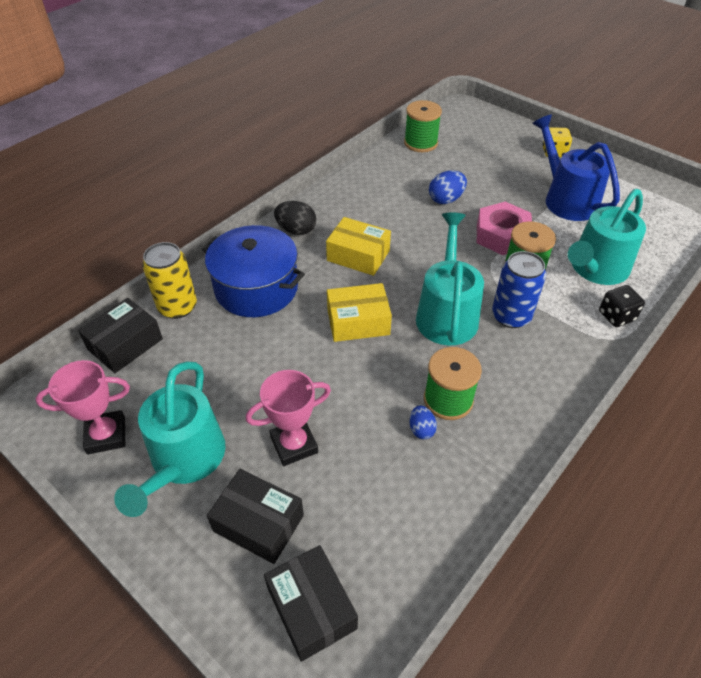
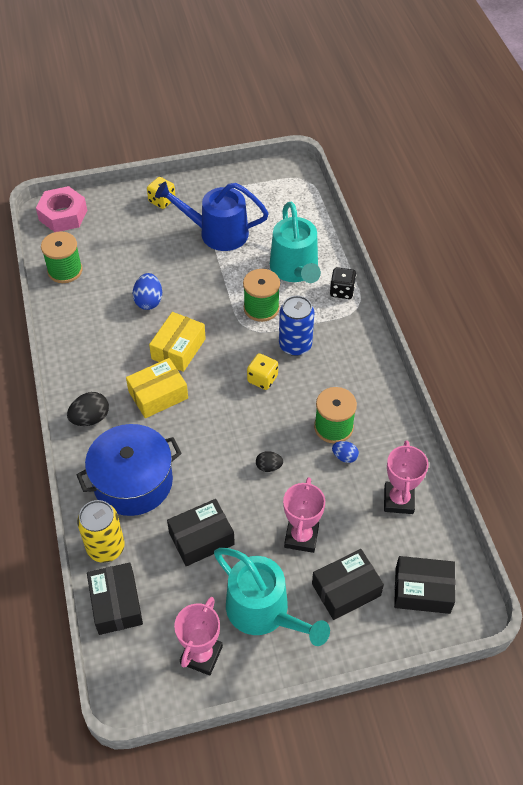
camera: 55 degrees left, 5 degrees up
(233, 366) = (201, 538): none -> black box
(353, 372) = (269, 467): none -> black egg
(358, 322) = (225, 436): yellow box -> yellow box (178, 349)
(412, 513) = (398, 500): none -> pink trophy
(446, 314) = (262, 379): turquoise watering can -> yellow dice
(501, 235) = (218, 296): pink nut -> pink nut (63, 215)

